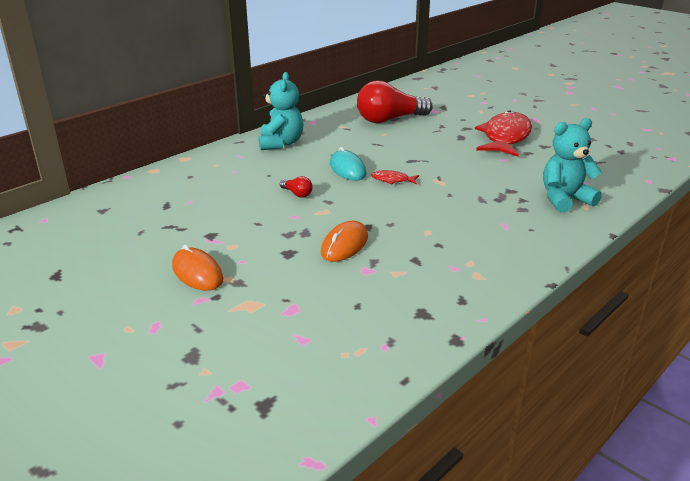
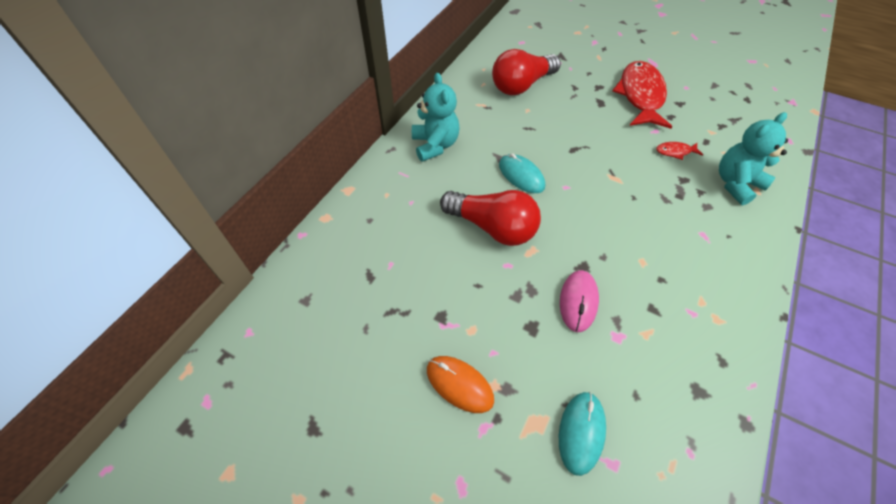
camera: 15 degrees left, 25 degrees up
(287, 316) = (581, 432): none -> turquoise mouse
(297, 194) = (492, 227): red light bulb -> red light bulb, size x2.46
(344, 245) = (578, 301): orange mouse -> pink mouse
(392, 180) = (572, 185): red fish -> red fish (675, 152)

